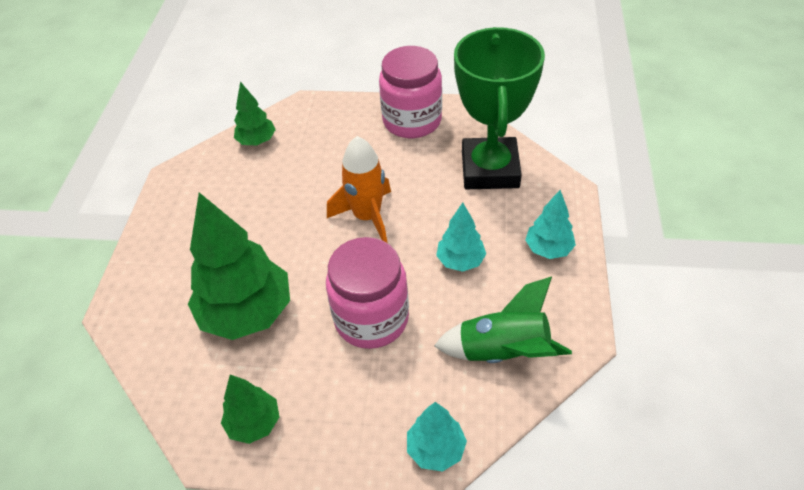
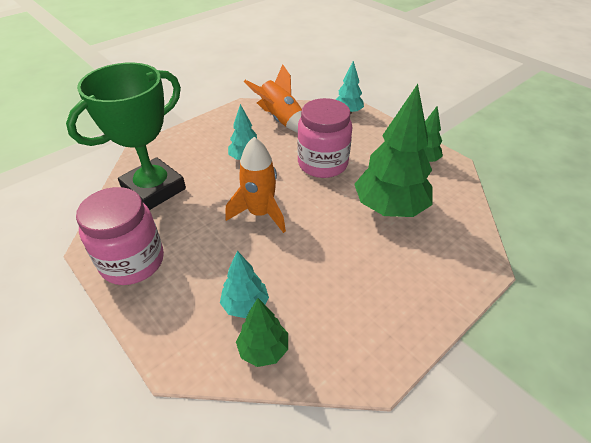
camera: 140 degrees left, 5 degrees down
(503, 352) = (281, 120): green rocket -> orange rocket
(548, 249) = (200, 137): turquoise tree -> turquoise tree (245, 305)

